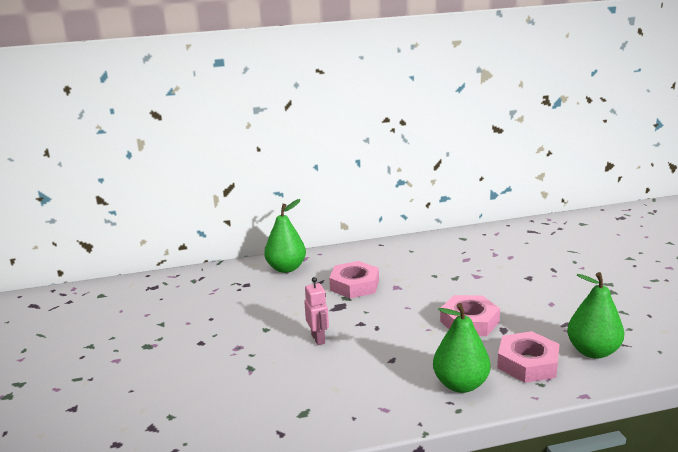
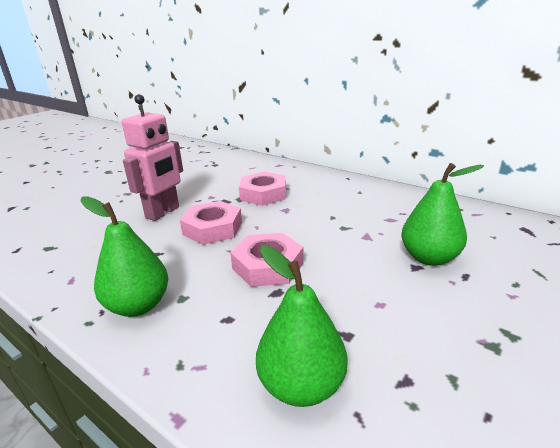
camera: 50 degrees right, 5 degrees up
(286, 268) = (254, 165): green pear -> green pear (429, 258)
(318, 339) = (163, 213): pink robot -> pink robot, size x1.75
(527, 363) = (218, 336): pink nut -> pink nut (213, 228)

